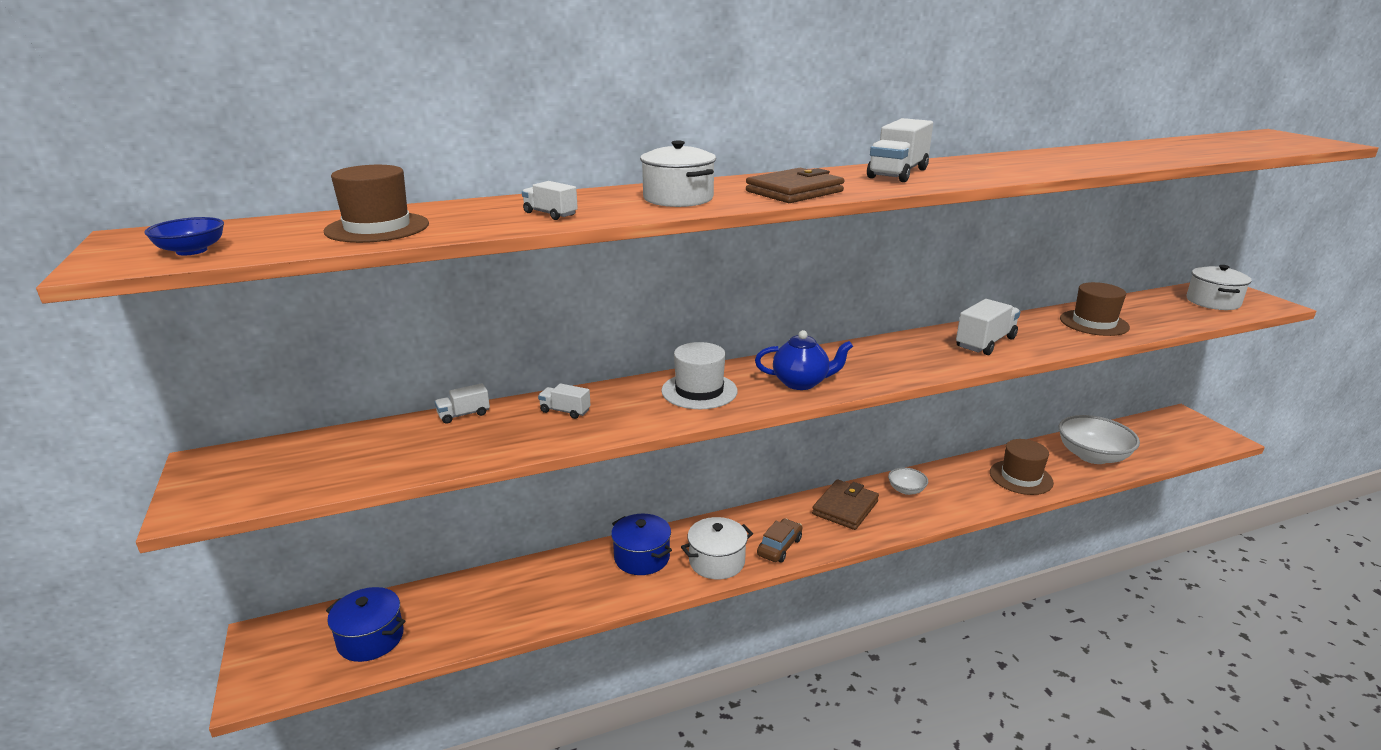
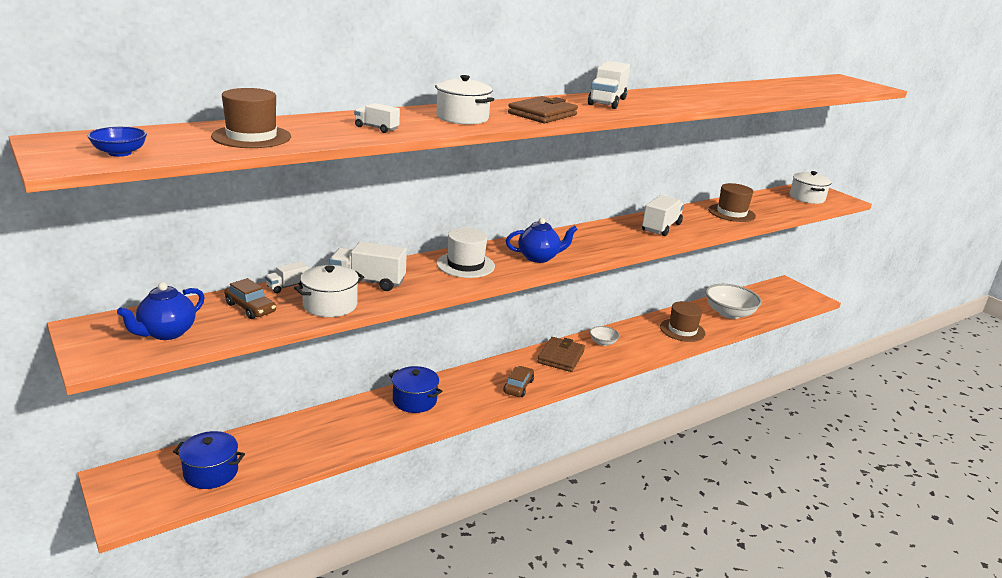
camera: 15 degrees left, 0 degrees up
(290, 473) = (166, 333): none -> blue teapot
(405, 443) = (250, 308): none -> brown car
(565, 411) = (368, 282): white truck -> white truck, size x1.85
(716, 561) = (473, 399): white pot -> white pot (330, 305)

